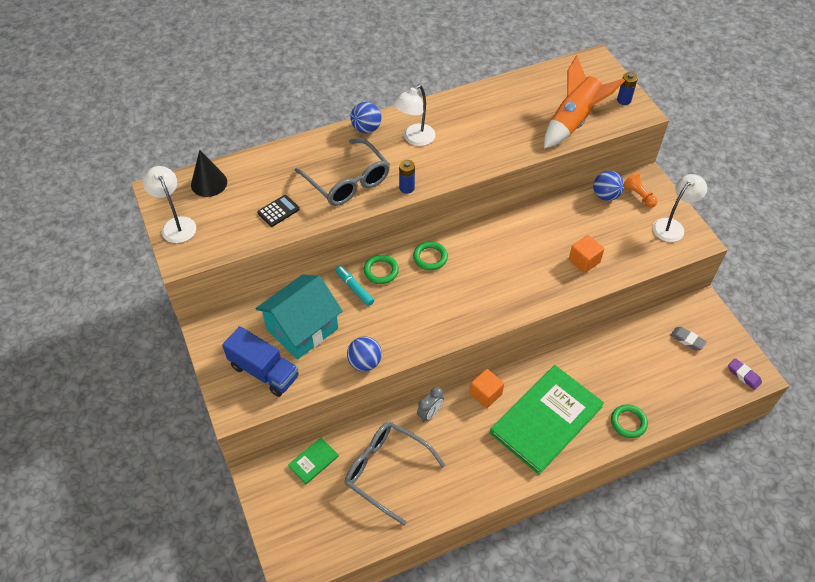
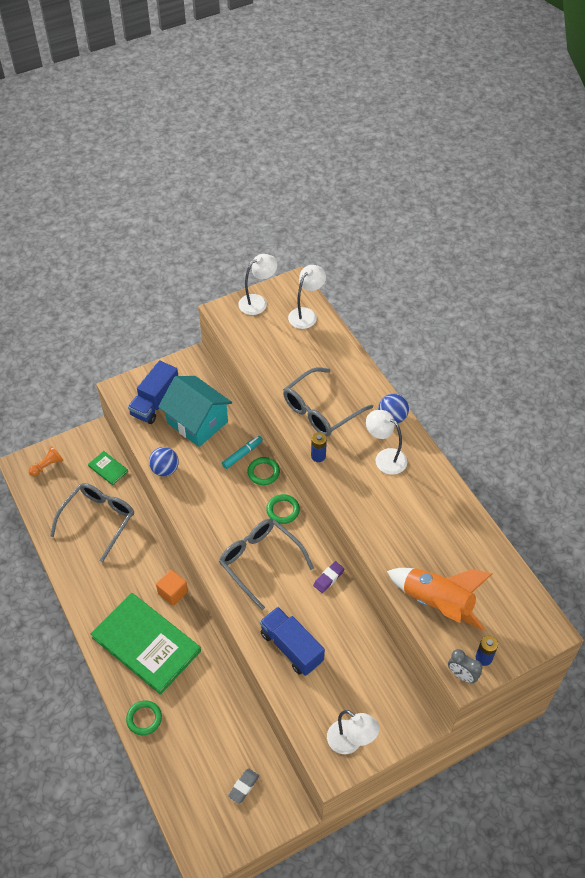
camera: 85 degrees right, 0 degrees up
(209, 183) = (306, 314): black cone -> white lamp
(278, 211) = (279, 365): black calculator -> none
(430, 413) = (152, 548): grey clock -> grey clock (462, 675)
(489, 280) = (259, 561): none -> grey glasses
(584, 261) = (291, 647): orange cube -> blue truck
(605, 195) = (387, 673): blue ball -> none
(638, 195) = (392, 708): orange pawn -> orange pawn (47, 466)
(743, 375) = (201, 843): purple eraser -> purple eraser (328, 578)

